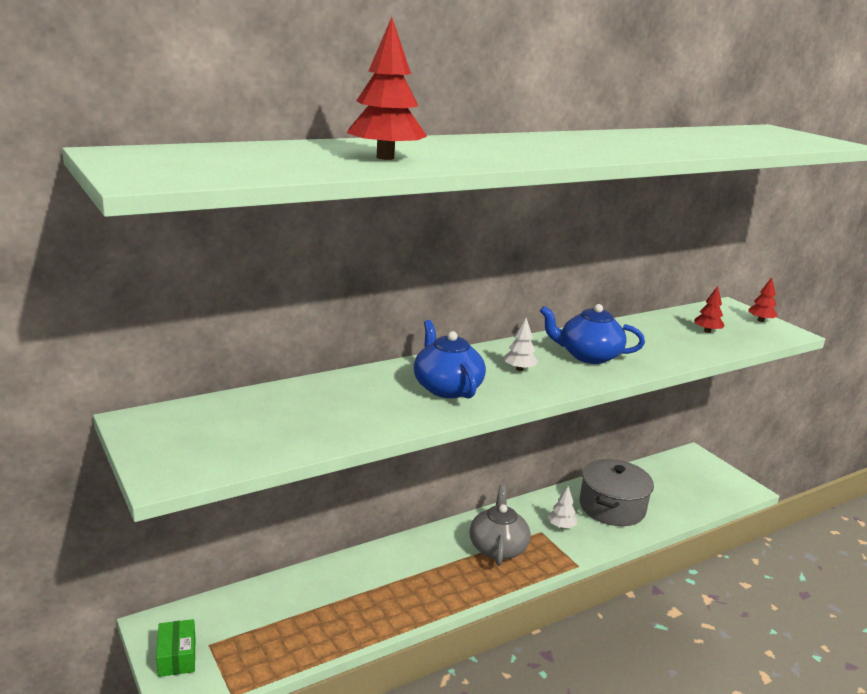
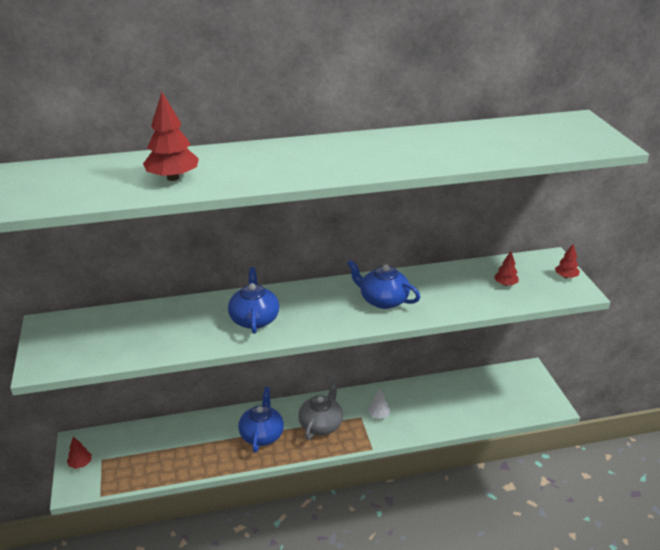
camera: 20 degrees right, 10 degrees up
(177, 657) = (80, 464): green box -> red tree
(428, 572) = (262, 434): none -> blue teapot
(519, 369) = (319, 307): white tree -> none
(612, 507) = (428, 405): grey pot -> none

